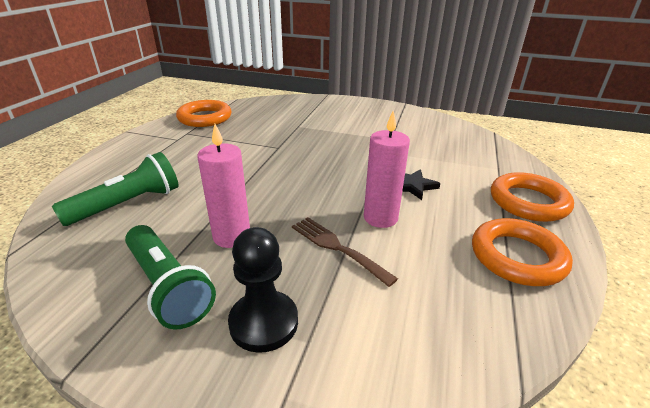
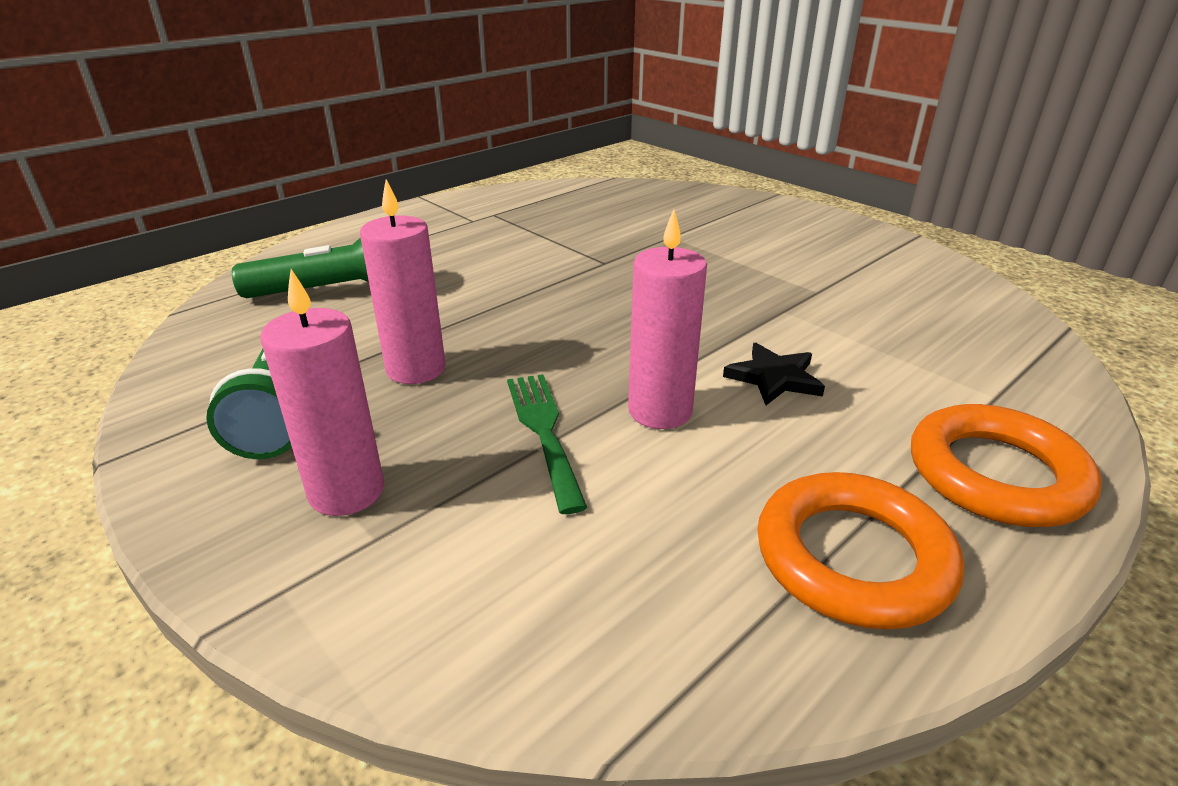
camera: 30 degrees right, 0 degrees up
(205, 118) = (539, 197): orange ring -> none
(264, 322) = (346, 491): black pawn -> pink candle
(337, 247) = (543, 431): brown fork -> green fork

